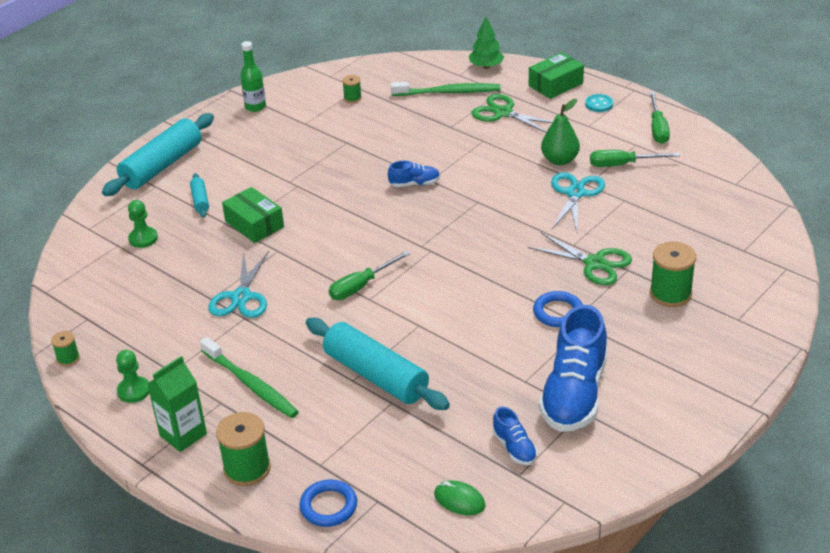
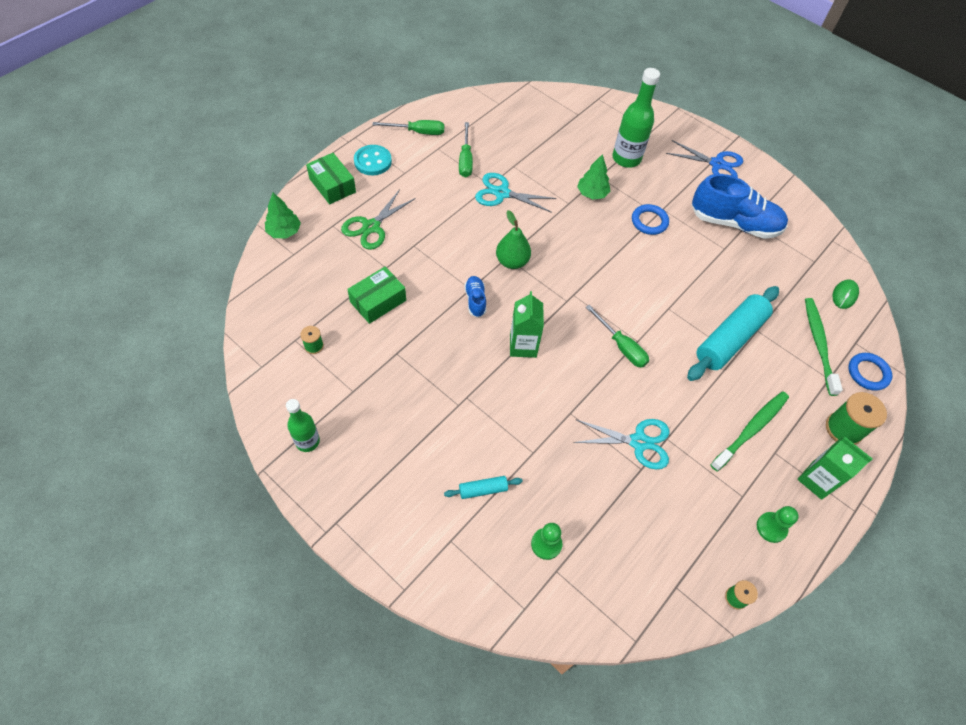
camera: 95 degrees left, 20 degrees up
(162, 165) = (411, 537): turquoise rolling pin -> none
(254, 224) = (528, 435): green box -> green box (378, 301)
(359, 217) = (523, 345): none -> green carton
(449, 92) = (324, 264): green toothbrush -> green toothbrush (818, 344)
(514, 448) = (791, 261): blue shoe -> none
(560, 160) = (453, 197): green pear -> green pear (512, 261)
(594, 263) = (592, 194): green scissors -> green tree
(599, 104) = (373, 161): turquoise button -> turquoise button, size x1.53
(670, 293) = (626, 158): green spool -> green bottle
(690, 384) = (717, 164): none -> blue scissors

